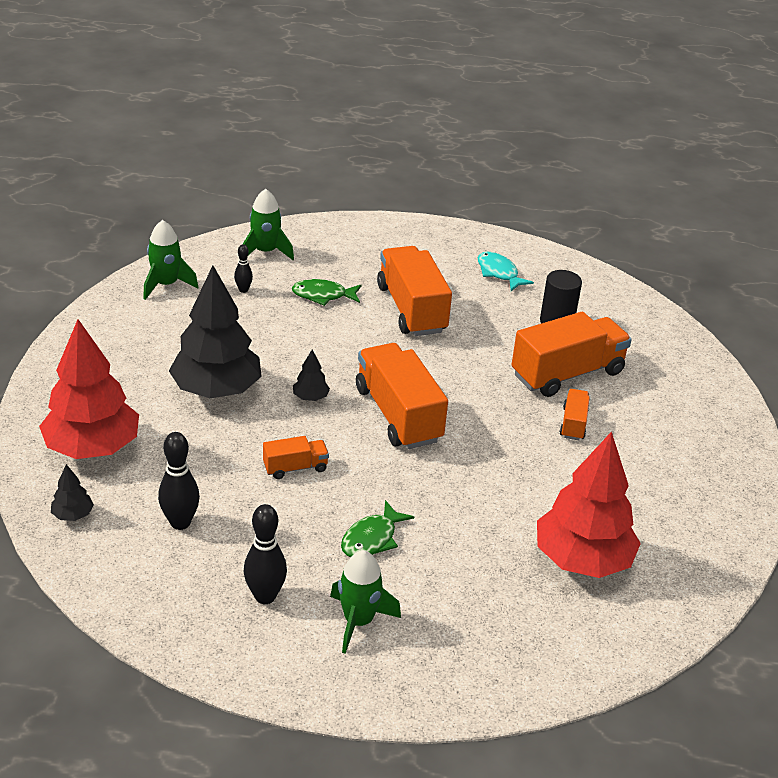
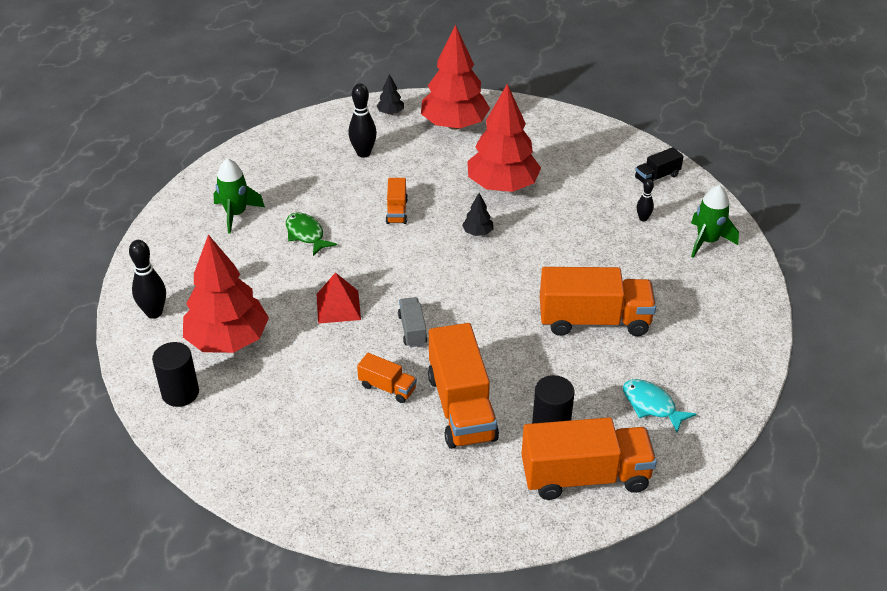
camera: 110 degrees right, 5 degrees up
(166, 285) = (657, 177): green rocket -> black truck
(216, 390) = (502, 186): black tree -> red tree
(265, 596) = (279, 179): black bowling pin -> black bowling pin (154, 313)
(323, 295) = (626, 265): green fish -> none
(398, 414) = (439, 277): orange truck -> orange truck (585, 476)
(482, 482) = (338, 306): none -> red pyramid
(487, 420) = (412, 330): none -> grey truck
(499, 273) = (651, 405): turquoise fish -> turquoise fish turned 120 degrees counterclockwise
(678, 576) = (180, 393): none -> black cylinder

